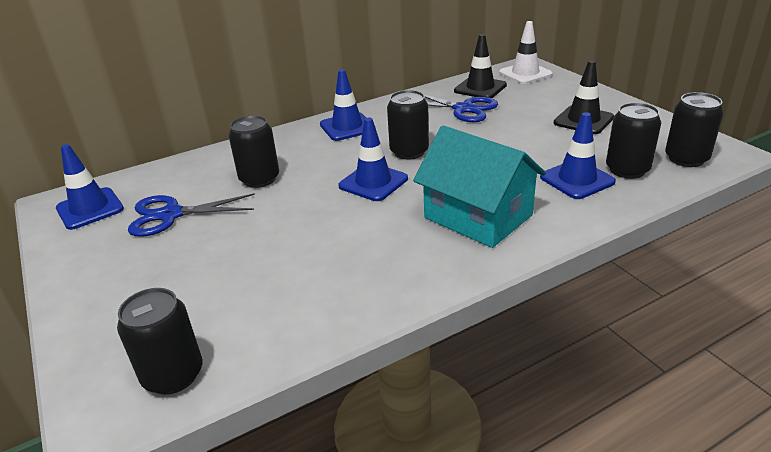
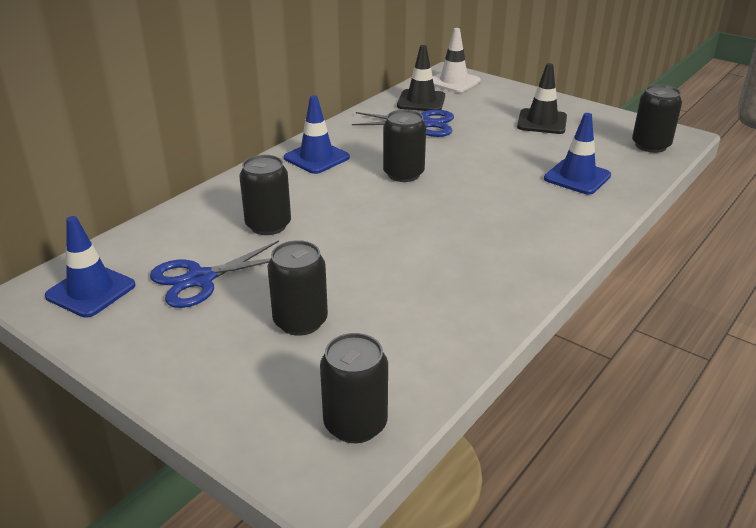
camera: 25 degrees left, 0 degrees up
(373, 182) = (393, 209): blue traffic cone -> none
(478, 216) = (518, 224): turquoise house -> none
(627, 170) = (611, 162): black can -> black can (300, 321)

